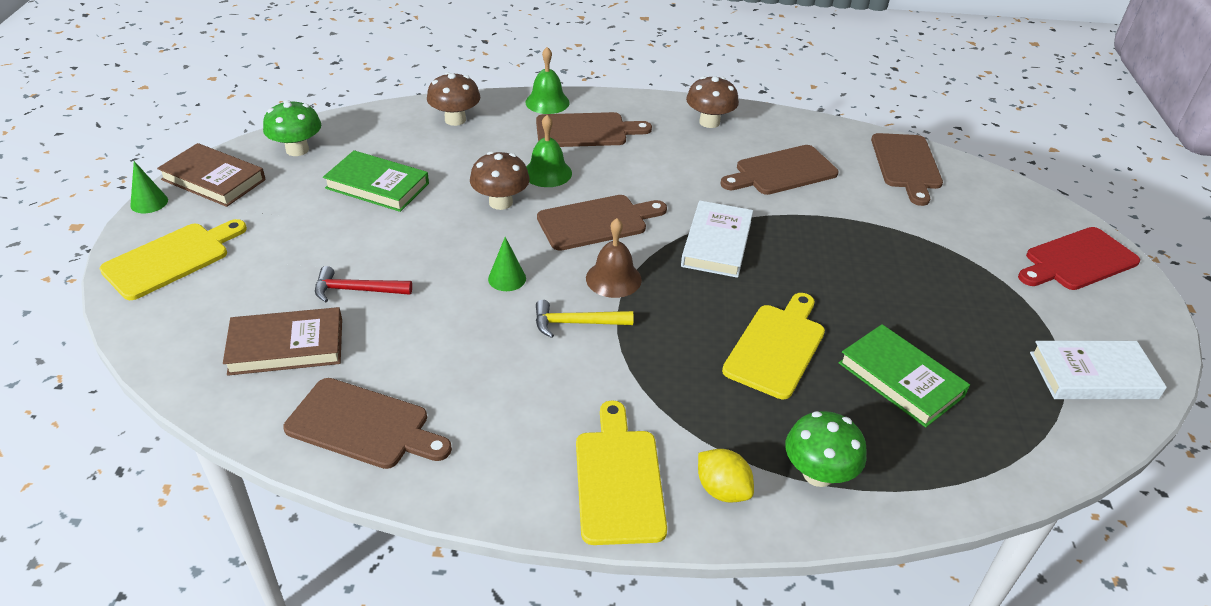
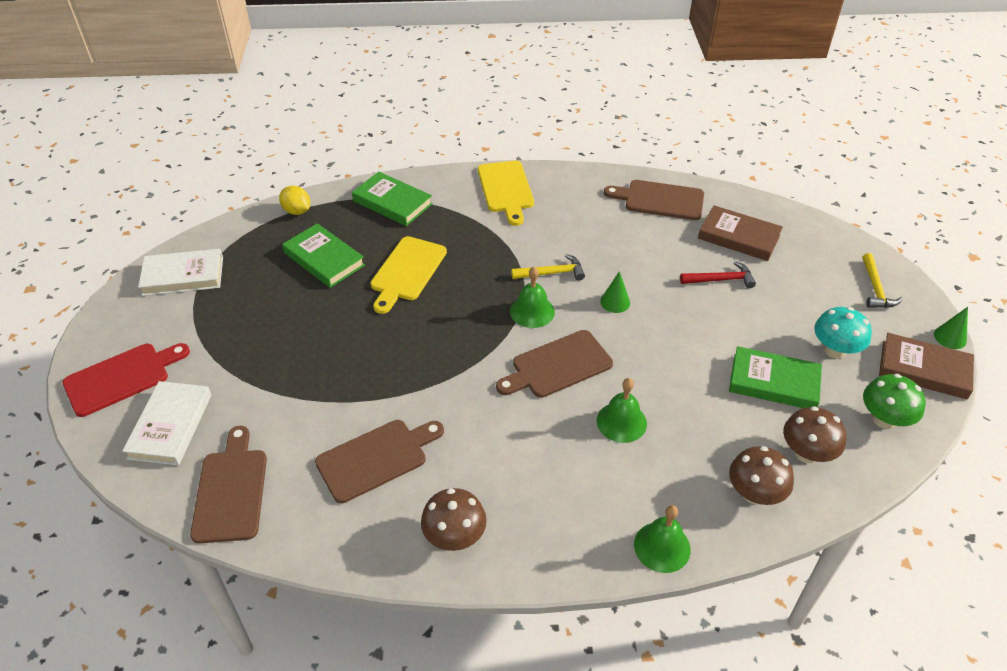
camera: 175 degrees right, 5 degrees up
(171, 259) = (875, 288): yellow cutting board -> yellow hammer
(286, 346) = (738, 237): brown book -> brown book turned 45 degrees clockwise
(288, 204) = (835, 350): none -> turquoise mushroom
(500, 202) = (651, 377): brown mushroom -> brown mushroom (806, 453)
(586, 131) = (600, 496): brown cutting board -> none
(613, 279) = (532, 311): brown bell -> green bell
(716, 243) = (448, 356): white book -> white book (170, 426)
(722, 490) = (448, 190): yellow lemon -> yellow lemon (297, 211)
(818, 474) = (392, 202): green mushroom -> green book

